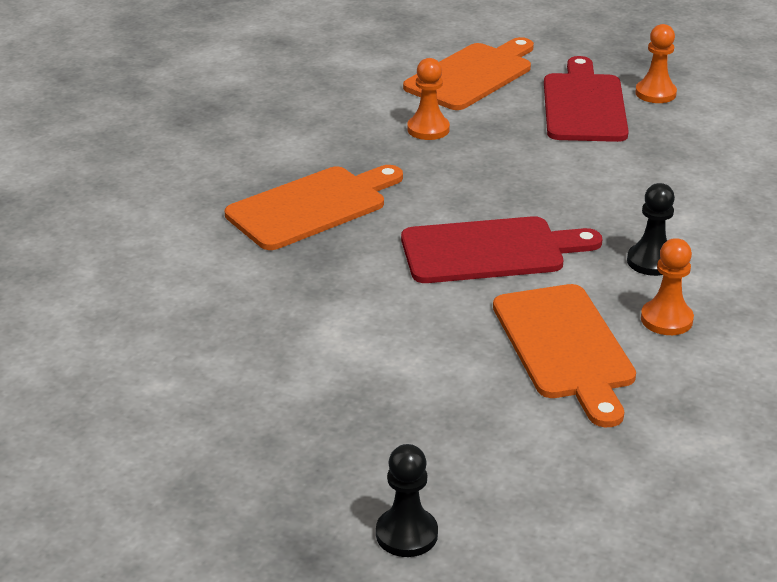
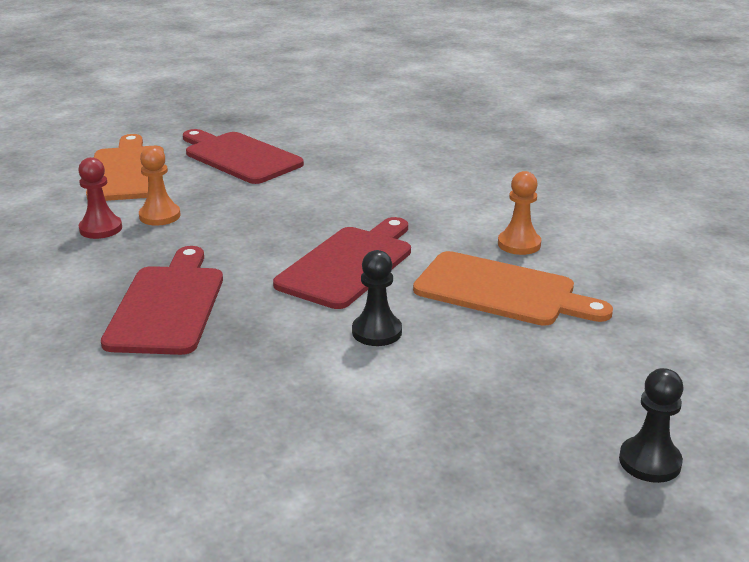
camera: 50 degrees left, 5 degrees down
(312, 206) = (168, 305): orange cutting board -> red cutting board
(371, 118) = (101, 229): none -> red pawn
(651, 261) = (449, 219): black pawn -> black pawn (377, 332)
(655, 93) = (271, 133): orange pawn -> none

